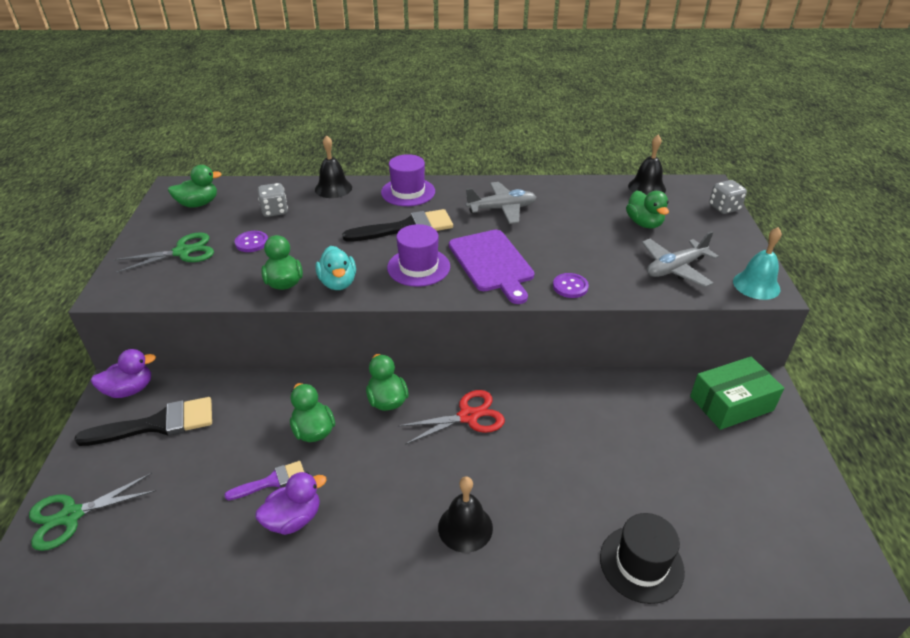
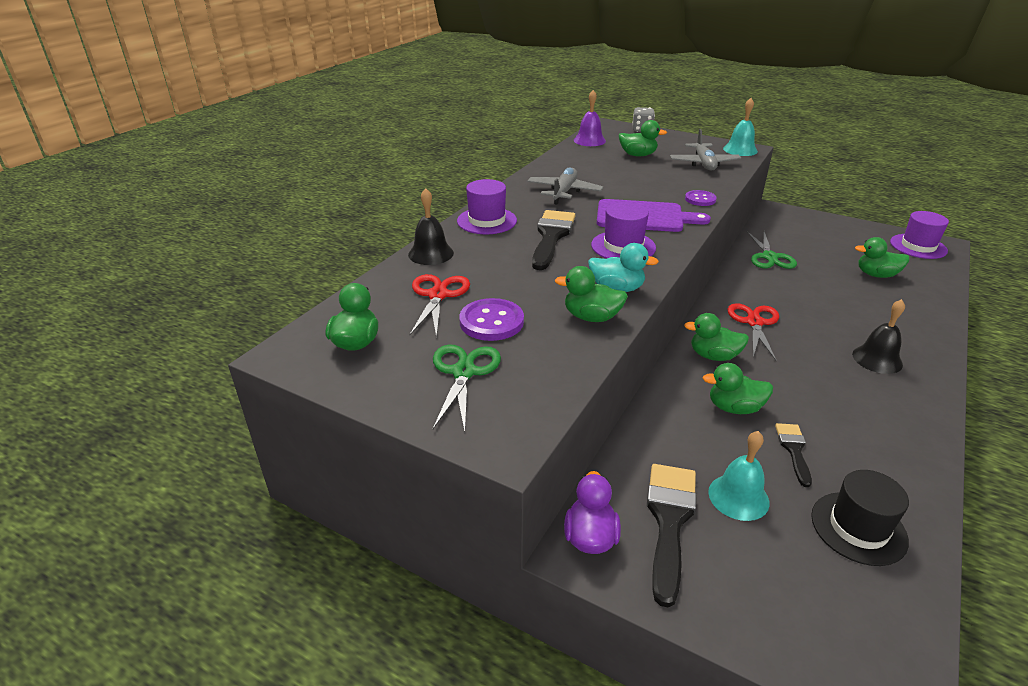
camera: 60 degrees left, 5 degrees down
(71, 516) = (798, 627): green scissors -> green scissors (769, 257)
(197, 457) = (738, 497): none -> turquoise bell
(252, 242) = (491, 322): purple button -> purple button, size x1.56
(272, 481) = (794, 450): purple brush -> black brush
(275, 211) = (438, 295): grey dice -> red scissors
(293, 519) = (847, 446): purple duck -> none
(641, 564) = (923, 302): black hat -> black hat (858, 528)
(647, 187) = (589, 140): black bell -> purple bell
(674, 506) = (876, 275): none -> green duck
(731, 403) = (789, 225): green box -> none
(814, 547) = (918, 246): none -> purple hat

